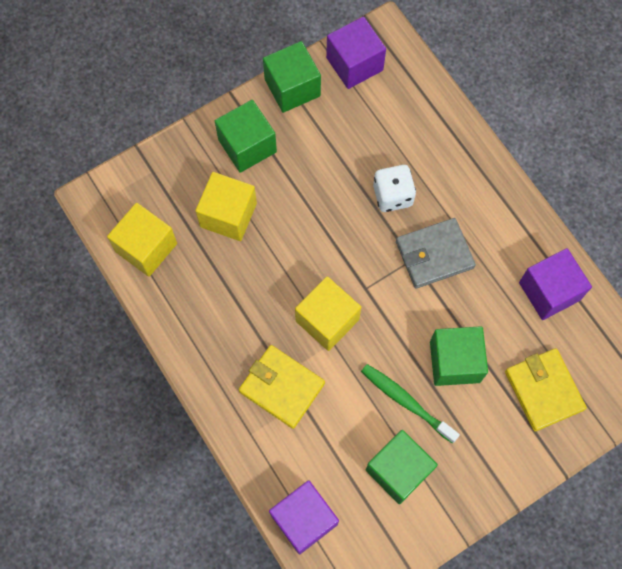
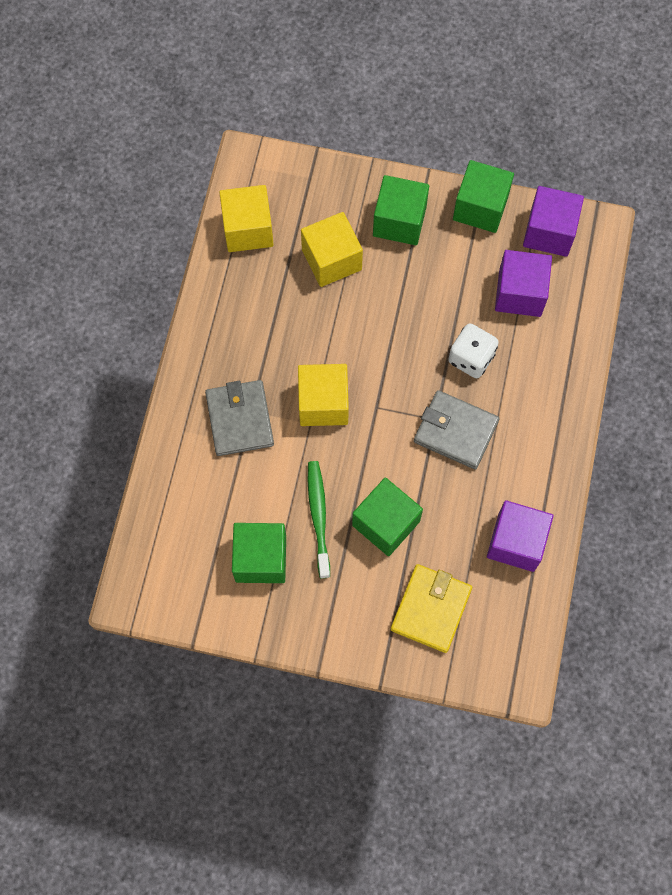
camera: 45 degrees right, 0 degrees up
(282, 387) = (240, 419): yellow wallet -> grey wallet
(304, 519) = (158, 526): purple cube -> purple cube (520, 293)

